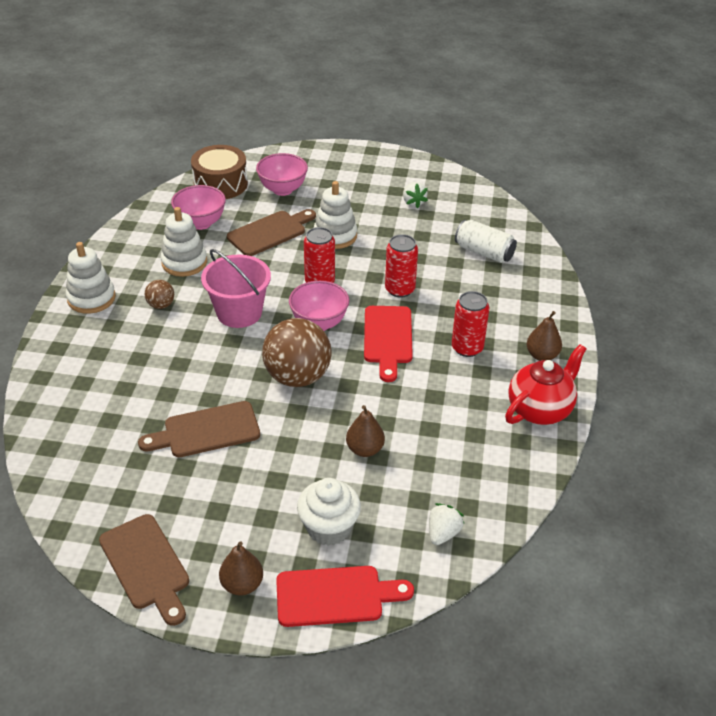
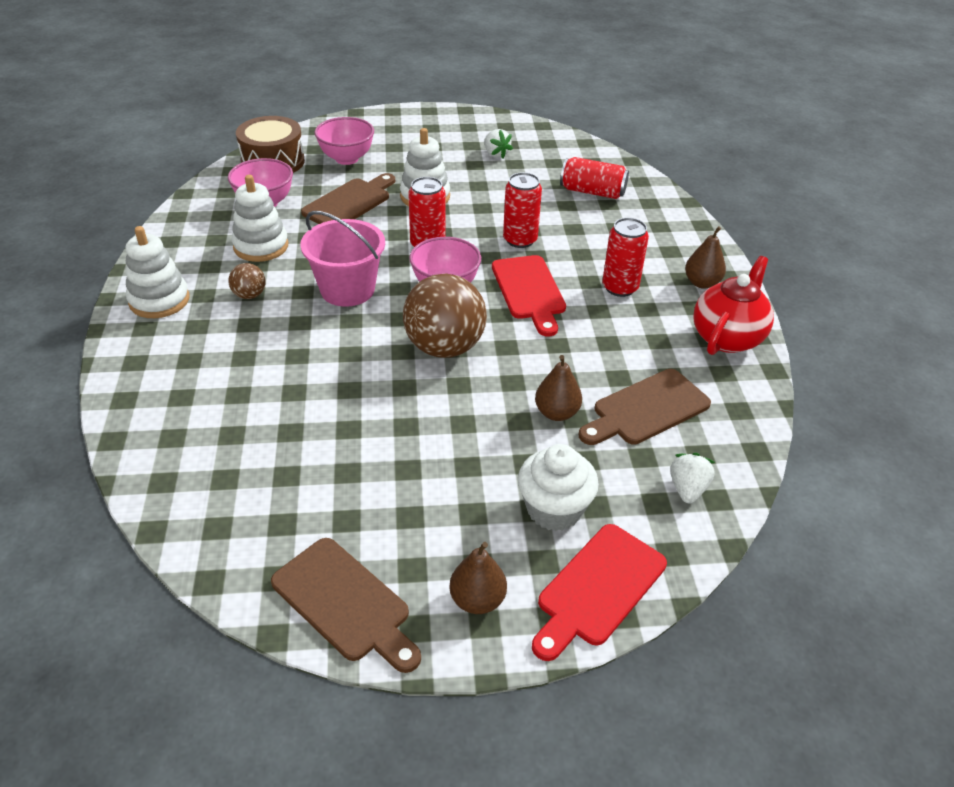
camera: 15 degrees left, 0 degrees up
(206, 431) = (359, 426): brown cutting board -> brown cutting board (646, 409)
(336, 596) = (598, 589): red cutting board -> red cutting board turned 150 degrees clockwise
(484, 252) = (592, 192): white can -> red can

